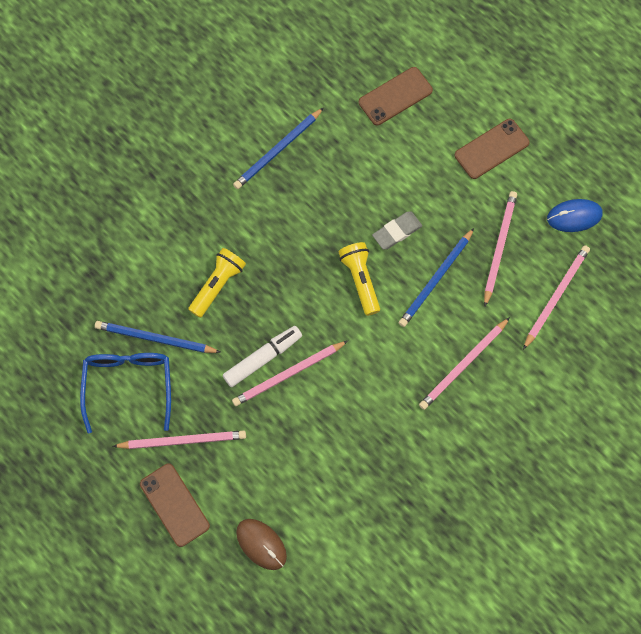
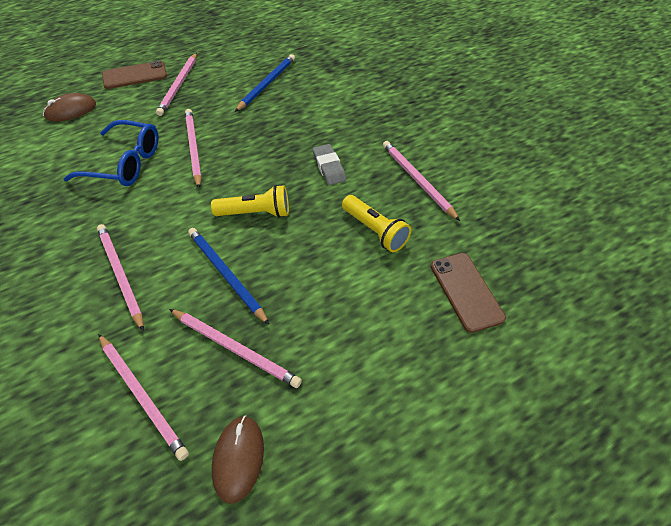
camera: 105 degrees right, 20 degrees down
(129, 385) = (238, 67): blue glasses -> blue glasses (125, 163)
(218, 285) = (296, 122): yellow flashlight -> yellow flashlight (375, 231)
(263, 358) = (217, 136): white marker -> none
(277, 150) = (417, 180): blue pencil -> pink pencil
(397, 232) = (295, 254): grey eraser -> grey eraser (329, 167)
(491, 149) = (371, 379): brown phone -> none
(574, 216) = (238, 458): blue mouse -> brown mouse

